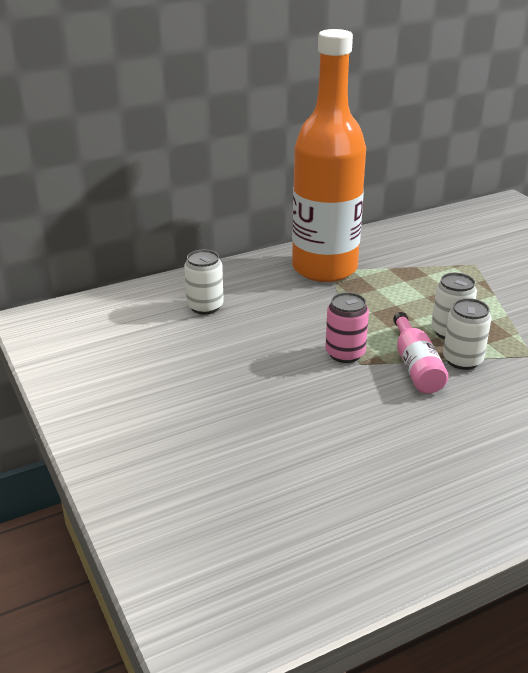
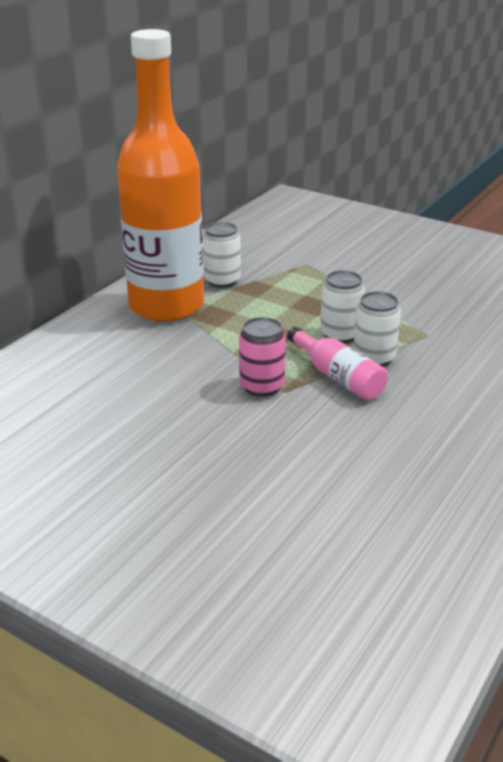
camera: 30 degrees left, 0 degrees up
(205, 306) = (71, 383): white can -> white can (222, 281)

